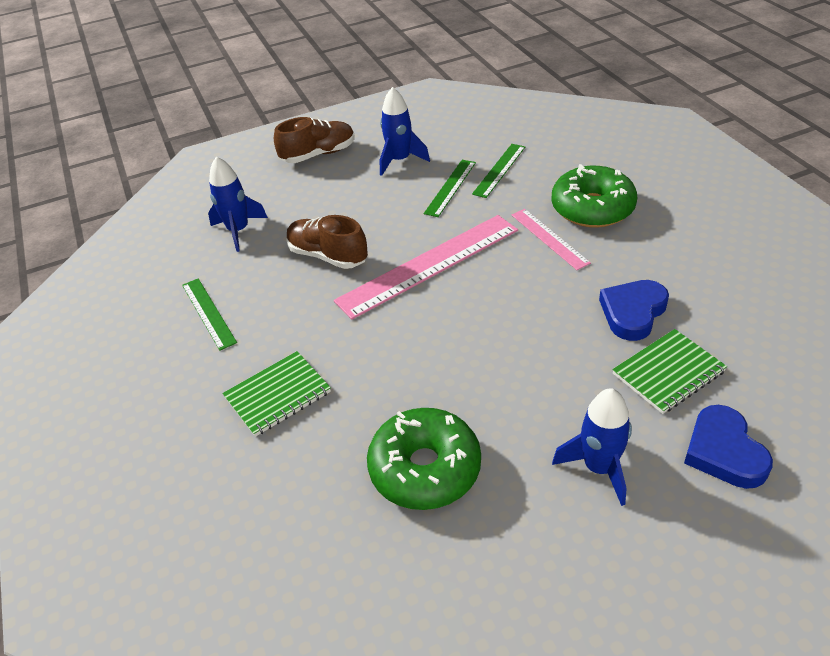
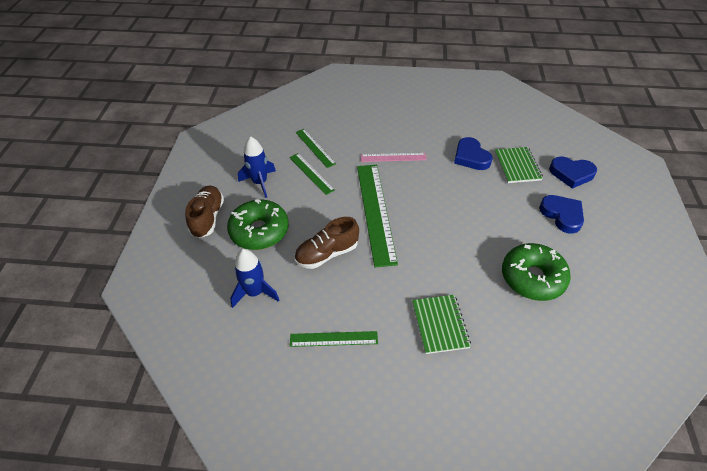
camera: 65 degrees left, 5 degrees up
(429, 265) = (375, 212): pink ruler -> green ruler
(592, 208) = (382, 132): green donut -> green donut (259, 231)
(599, 467) = (562, 215): blue rocket -> blue heart

